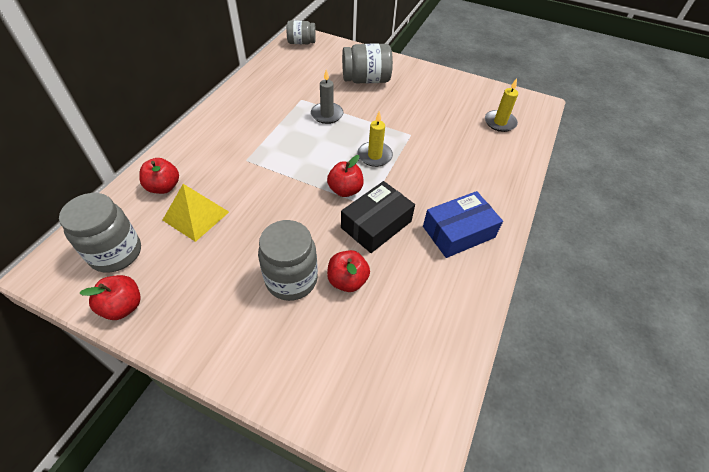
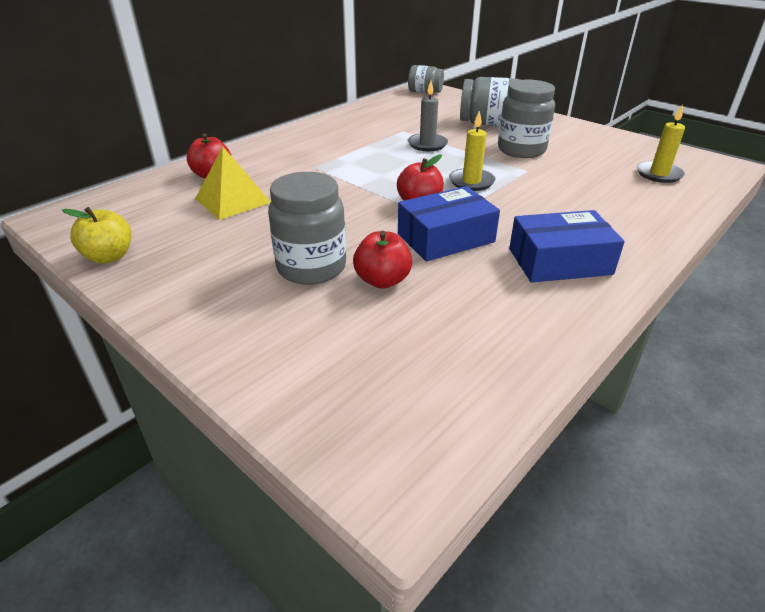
camera: 20 degrees right, 15 degrees down
(116, 253) = (131, 215): grey jar -> grey jar (521, 150)
(123, 306) = (109, 256): red apple -> yellow apple
(376, 224) = (446, 238): black box -> blue box

